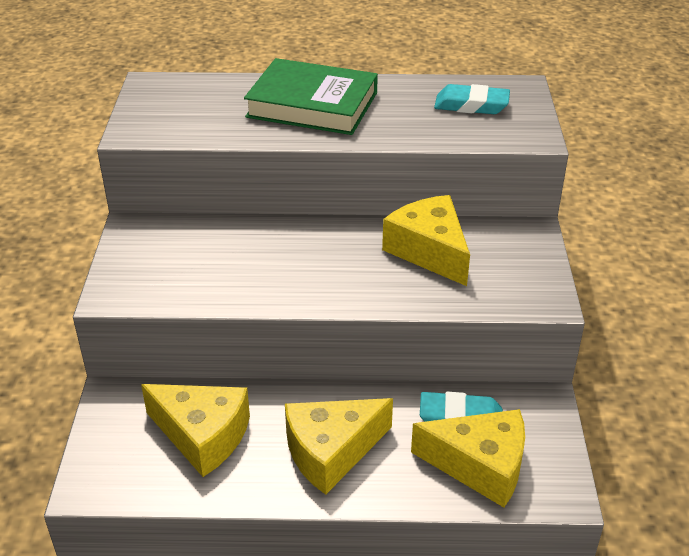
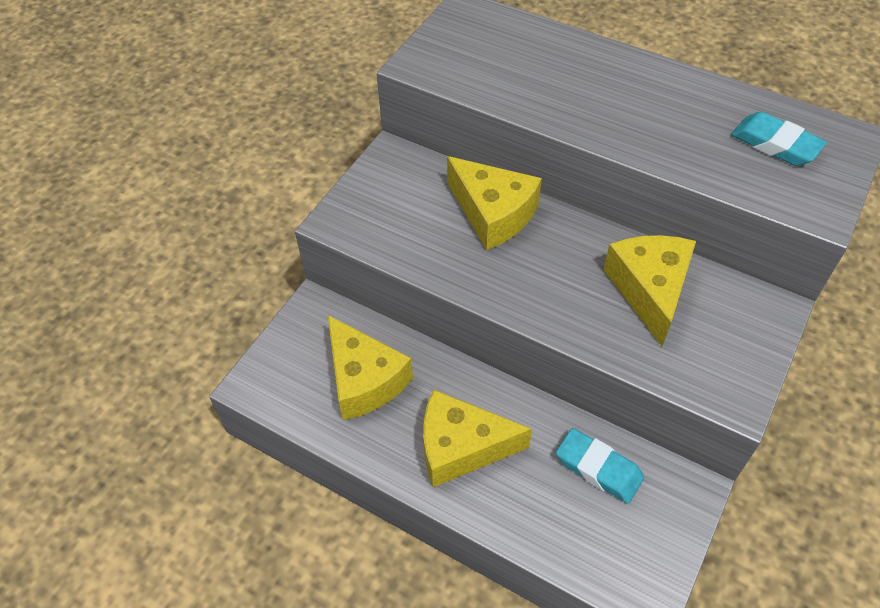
camera: 30 degrees right, 15 degrees up
(312, 105) = (605, 87): green book -> none
(480, 466) = (586, 527): yellow cheese -> yellow cheese (493, 213)

